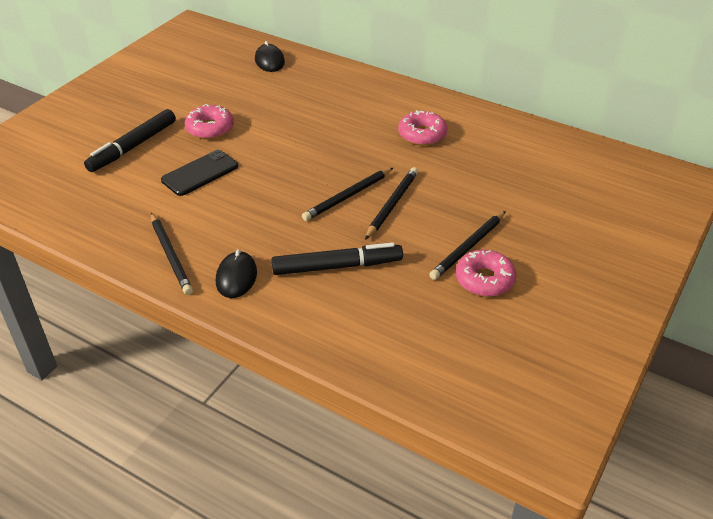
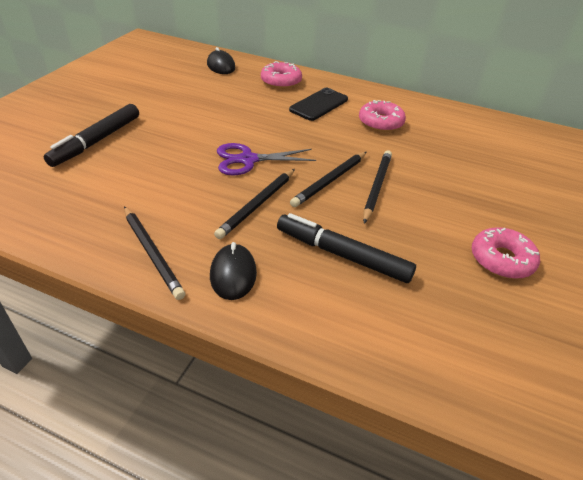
camera: 10 degrees left, 0 degrees up
(200, 173) = (171, 164): black phone -> black phone (319, 105)
(210, 128) = (175, 122): pink donut -> pink donut (281, 81)
(273, 171) = (248, 160): none -> purple scissors
(337, 266) = (342, 255): black marker -> black marker turned 135 degrees counterclockwise
(468, 247) = (469, 226): black pencil -> black pencil (257, 205)

